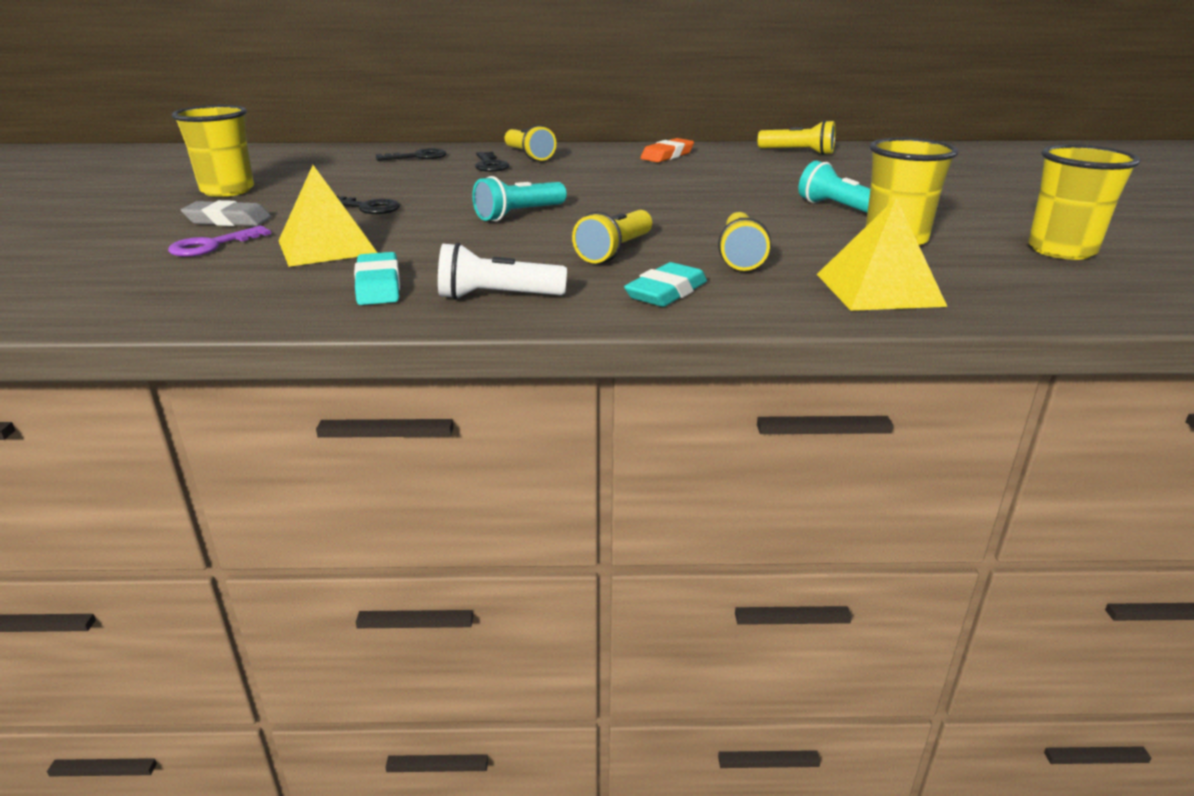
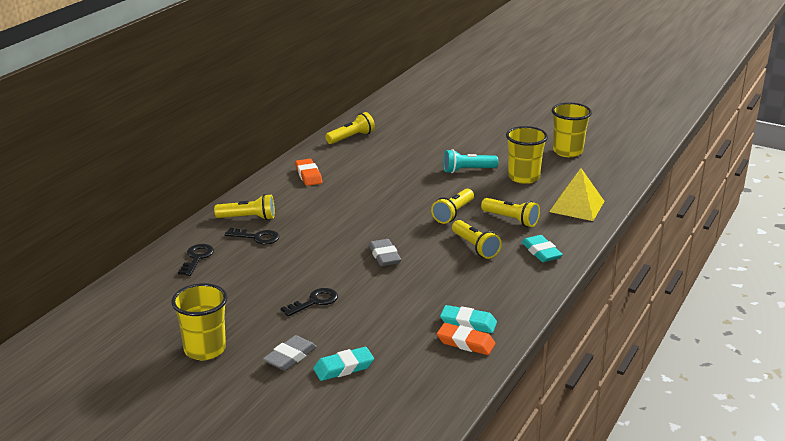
camera: 60 degrees left, 0 degrees up
(212, 245) = (343, 368): purple key -> turquoise eraser
(317, 294) = (465, 343): none -> orange eraser
(327, 247) = (385, 328): yellow pyramid -> none
(497, 297) = (511, 294): white flashlight -> none
(519, 214) = (384, 256): turquoise flashlight -> grey eraser
(695, 224) = (453, 213): none -> yellow flashlight

